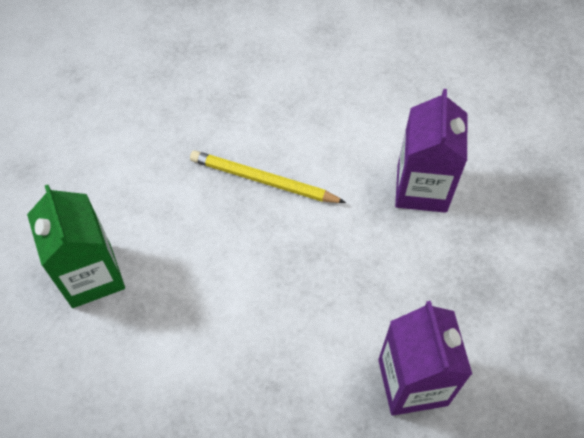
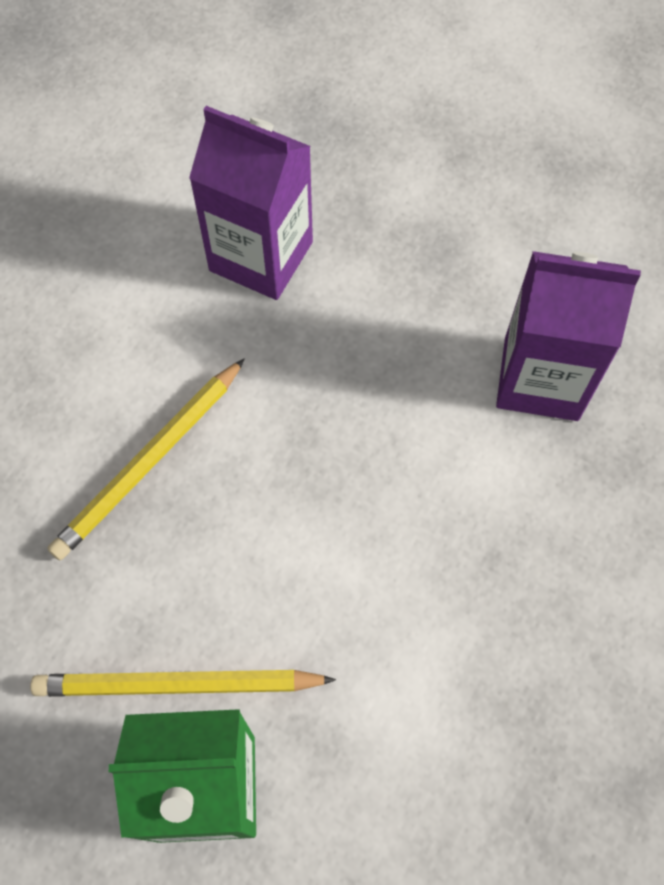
camera: 70 degrees left, 5 degrees up
(142, 242) = (178, 684): none -> yellow pencil

